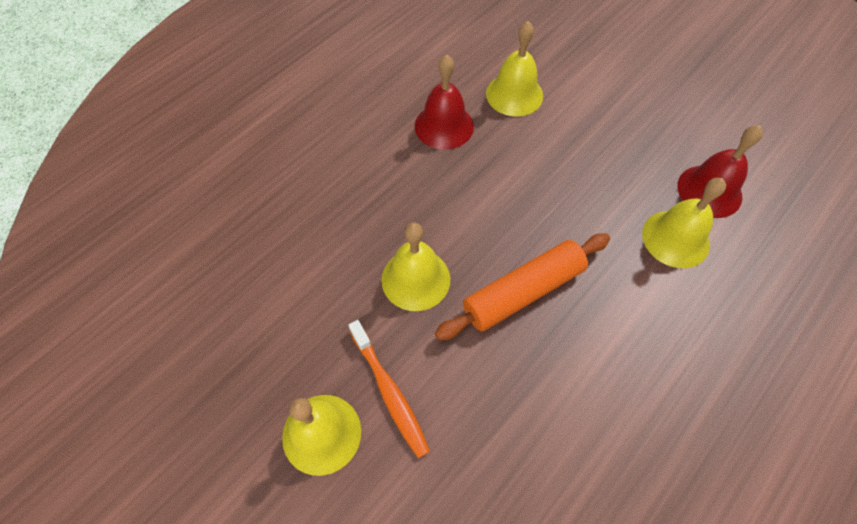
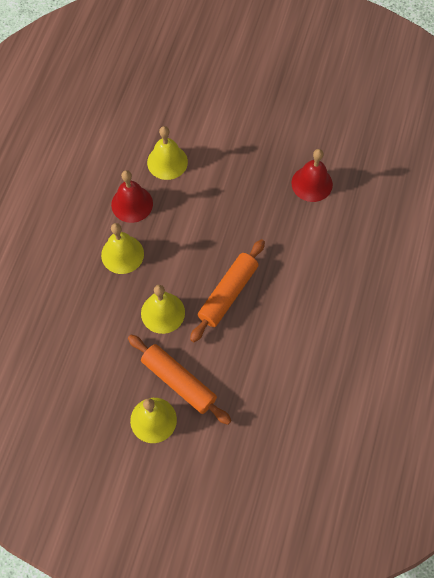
camera: 25 degrees left, 5 degrees up
(389, 391) = (179, 382): orange toothbrush -> orange rolling pin
(675, 238) = (302, 223): yellow bell -> yellow bell (122, 254)

